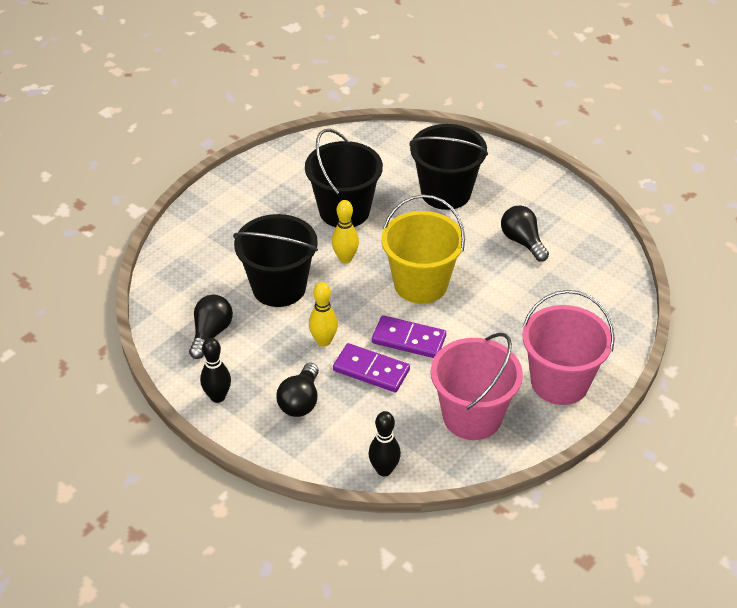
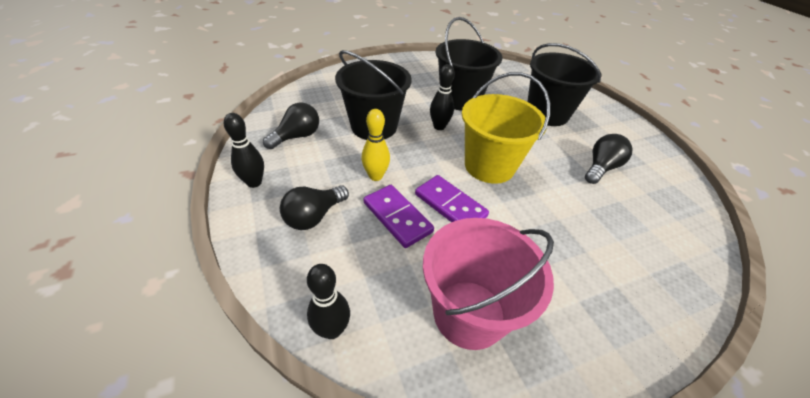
camera: 25 degrees right, 0 degrees up
(345, 258) = (439, 127): yellow bowling pin -> black bowling pin
(522, 241) = (601, 168): black light bulb -> black light bulb turned 45 degrees clockwise
(559, 382) = (593, 321): pink bucket -> none

